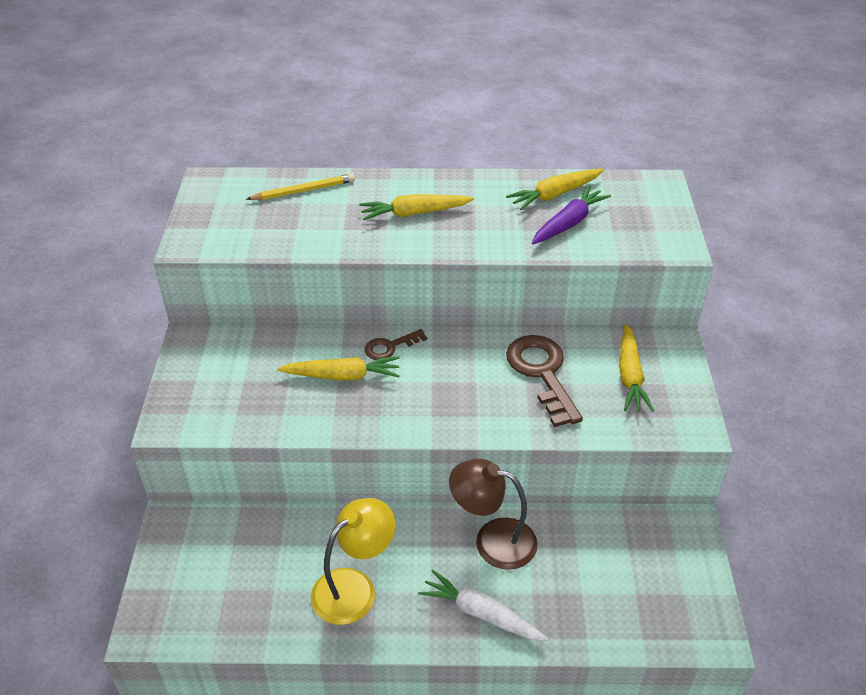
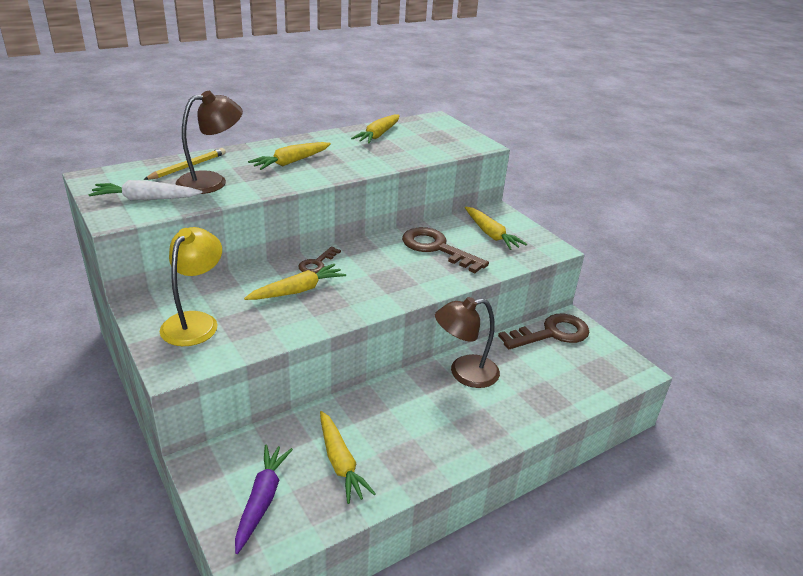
camera: 35 degrees left, 10 degrees down
(287, 583) = (340, 463): none -> yellow carrot
(310, 219) = (212, 181): none -> brown lamp
(354, 587) = (395, 442): yellow lamp -> yellow lamp (195, 322)
(481, 613) = (497, 419): white carrot -> white carrot (145, 199)
(569, 223) = (403, 146): purple carrot -> purple carrot (262, 500)
(645, 534) = (551, 333): none -> brown key

